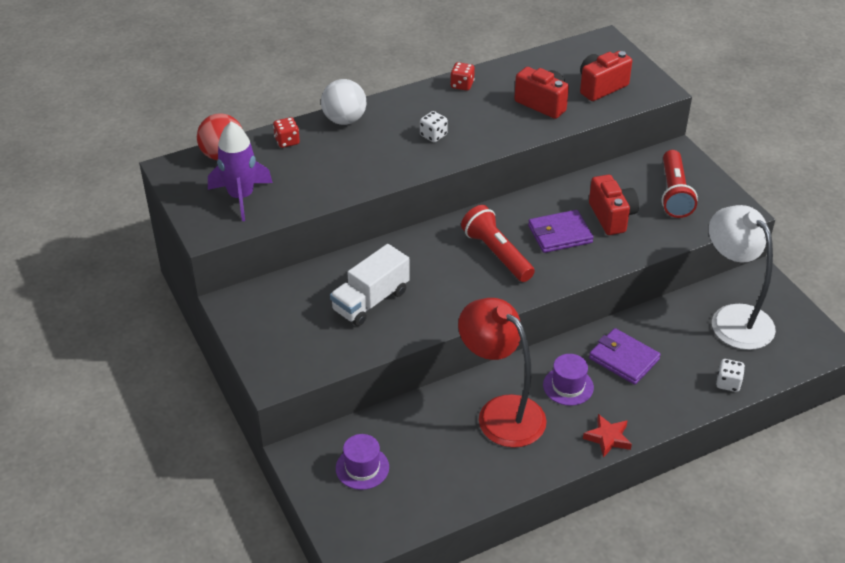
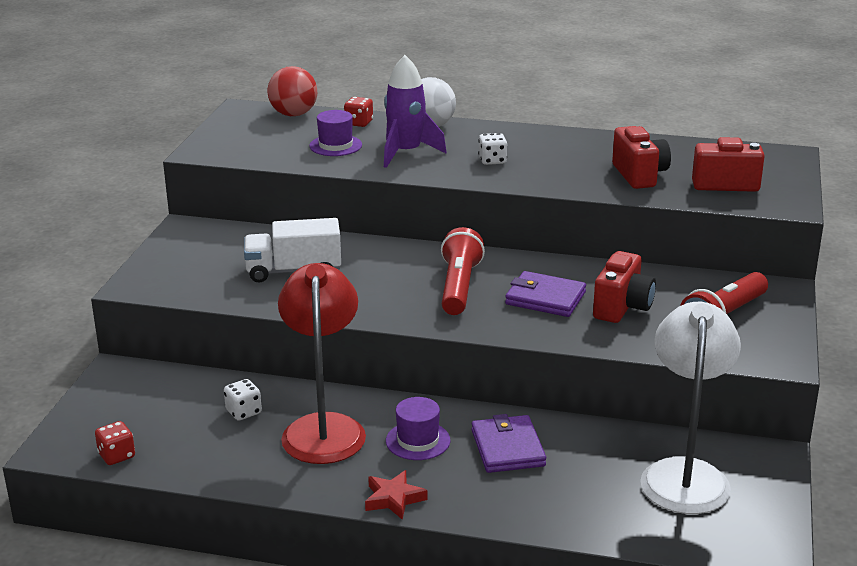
camera: 40 degrees right, 15 degrees down
(241, 197) = (263, 142): purple rocket -> purple rocket (406, 153)
(362, 468) = (148, 404): purple hat -> purple hat (335, 145)
(462, 85) = (579, 139): red dice -> red dice (117, 456)
(728, 383) = (593, 523): white dice -> white dice (243, 412)

